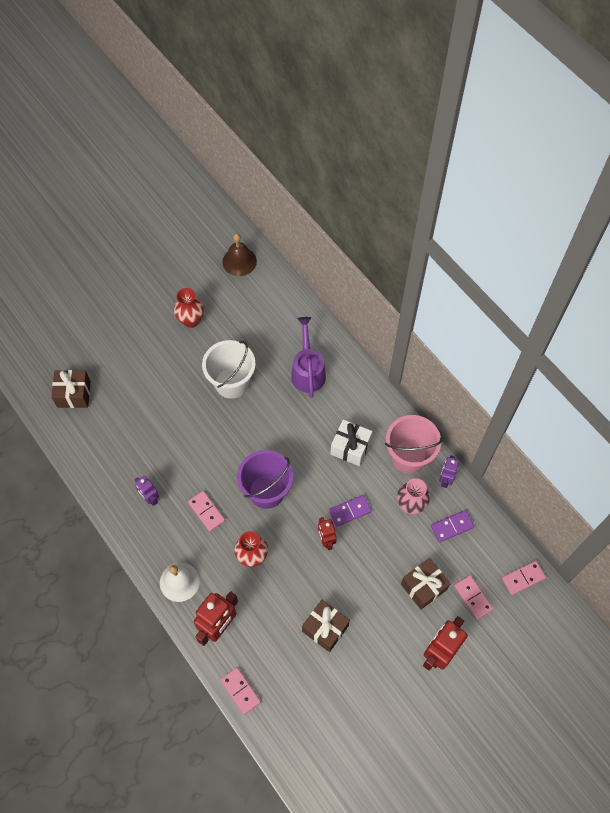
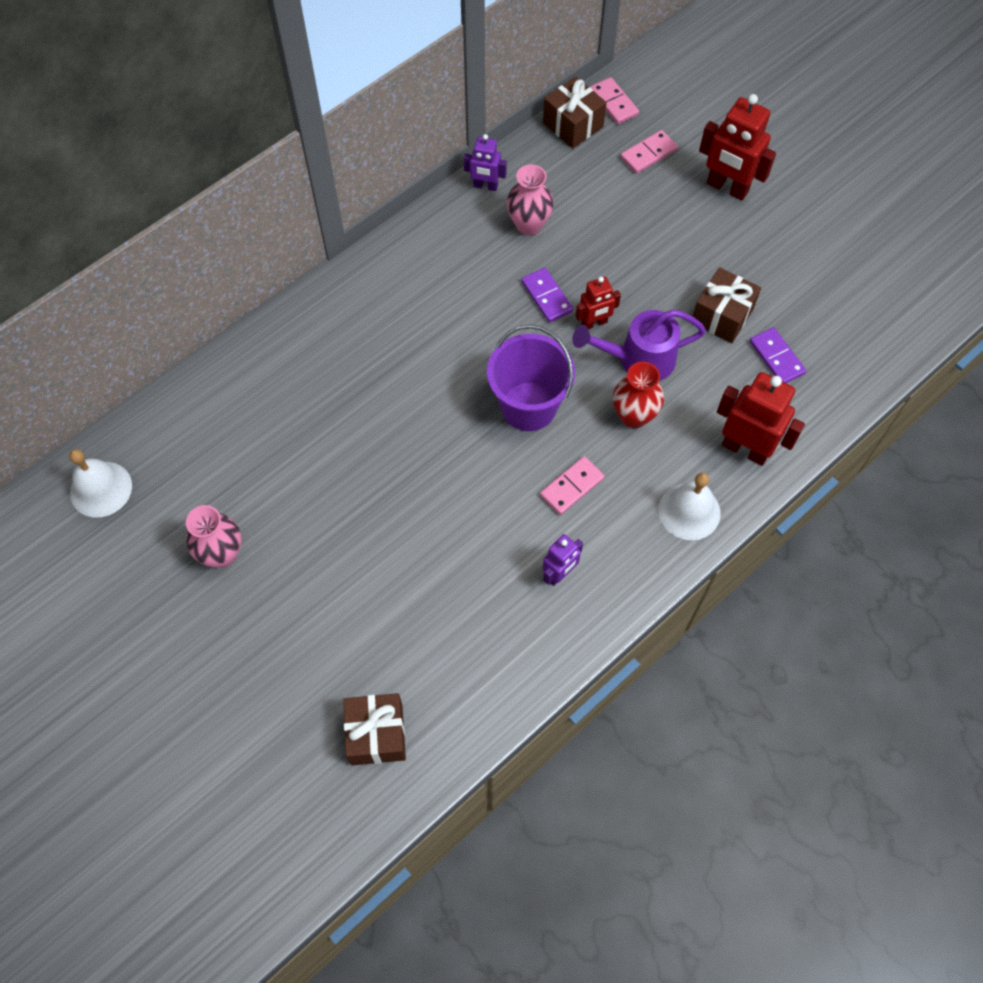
camera: 95 degrees left, 0 degrees up
(191, 320) = (222, 554): red vase -> pink vase
(231, 383) = (343, 475): white bucket -> none
(239, 261) = (101, 489): brown bell -> white bell
(240, 691) = (830, 412): pink domino -> none
(308, 371) = (318, 367): purple watering can -> purple watering can (638, 359)
(350, 447) = (446, 302): white gift -> none
(408, 457) = (455, 229): pink bucket -> none
(423, 587) = (643, 207): brown gift -> brown gift (573, 125)
(452, 527) = (554, 177): purple domino -> purple domino (776, 357)

